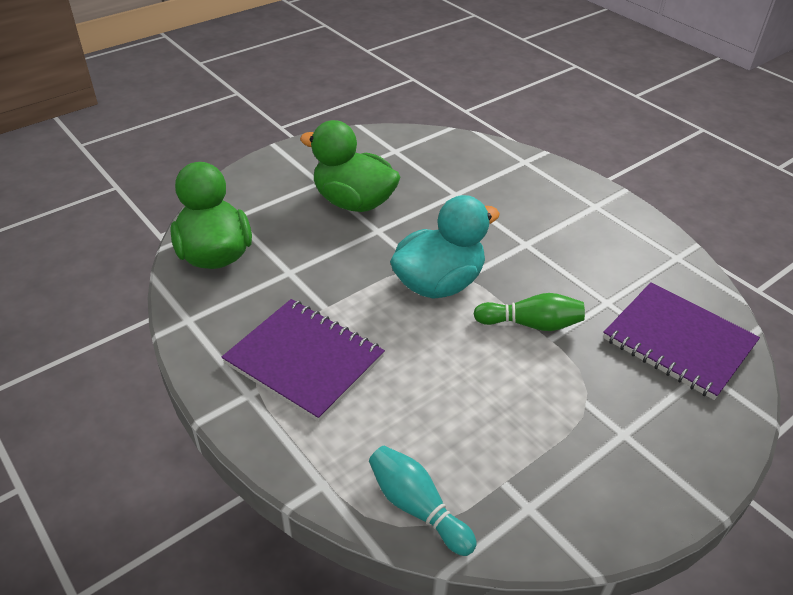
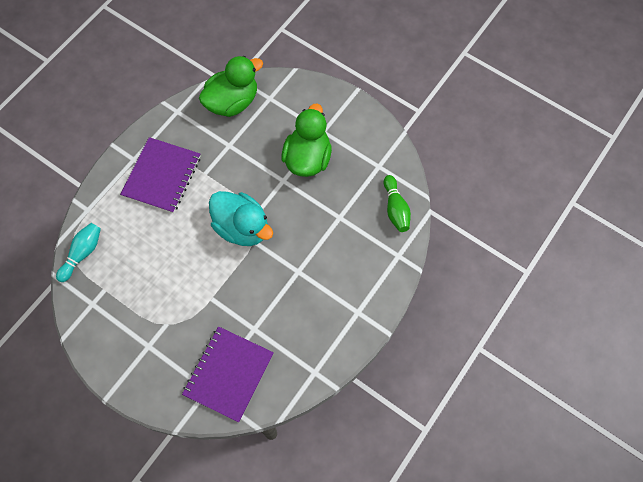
camera: 75 degrees right, 25 degrees up
(531, 324) = (221, 286): green bowling pin -> green bowling pin (395, 209)

